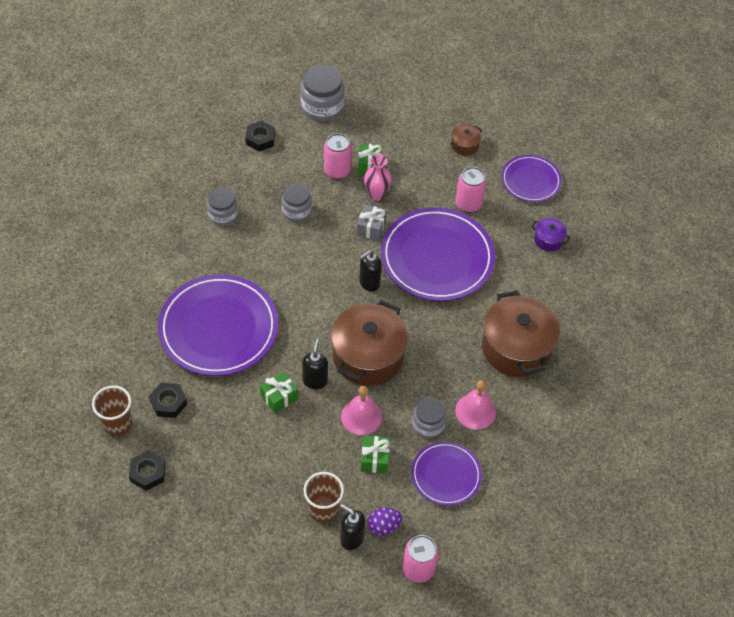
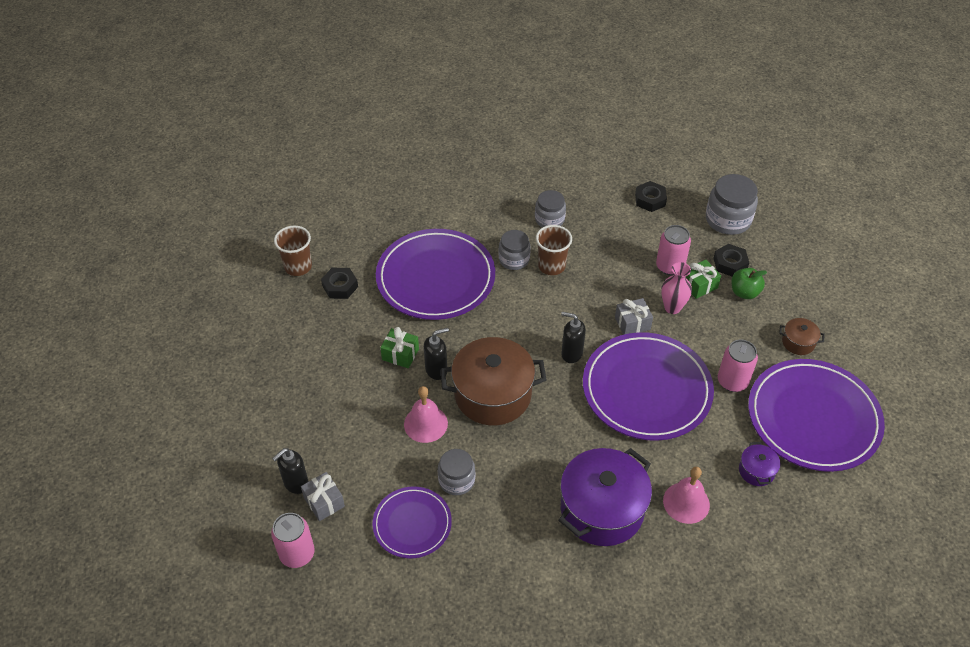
camera: 60 degrees right, 5 degrees down
(147, 473) = (266, 310): black nut -> black nut (730, 264)
(296, 211) = (600, 263): grey jar -> grey jar (514, 259)
(323, 509) = (311, 446): brown cup -> brown cup (551, 266)
(351, 538) = (296, 483): black soap dispenser -> black soap dispenser turned 135 degrees counterclockwise
(374, 459) = (389, 457): green gift -> none
(383, 526) = (324, 502): purple egg -> grey gift
(397, 144) = (744, 292): none -> green apple
(475, 411) = (501, 512): pink bell -> pink bell (686, 502)
(516, 348) = (602, 509): brown pot -> purple pot
(530, 181) = (813, 418): purple plate -> purple plate, size x1.81

